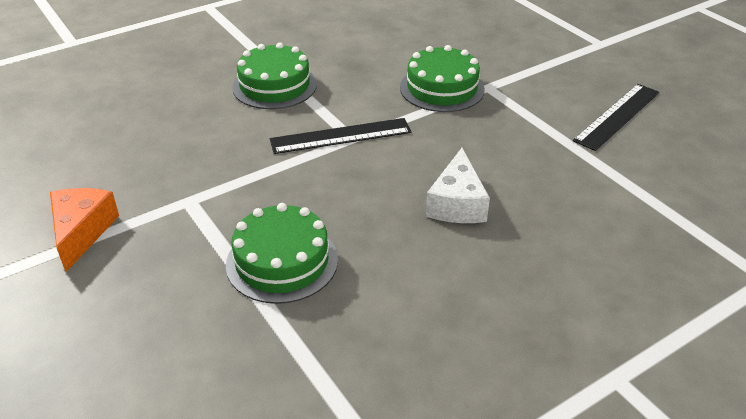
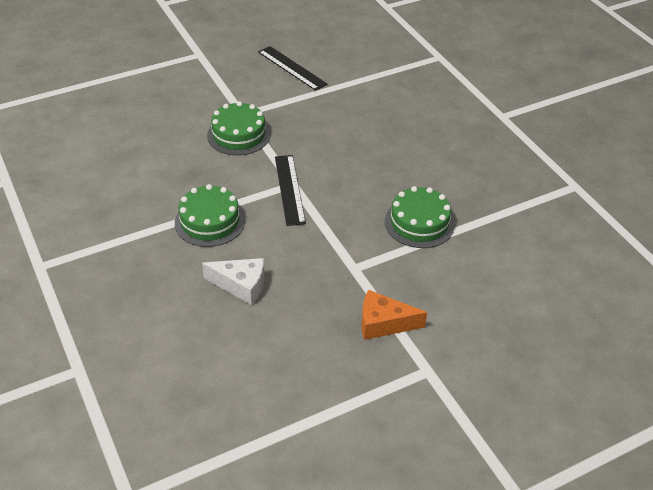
camera: 85 degrees left, 5 degrees up
(457, 203) = (371, 146): white cheese -> white cheese (241, 285)

